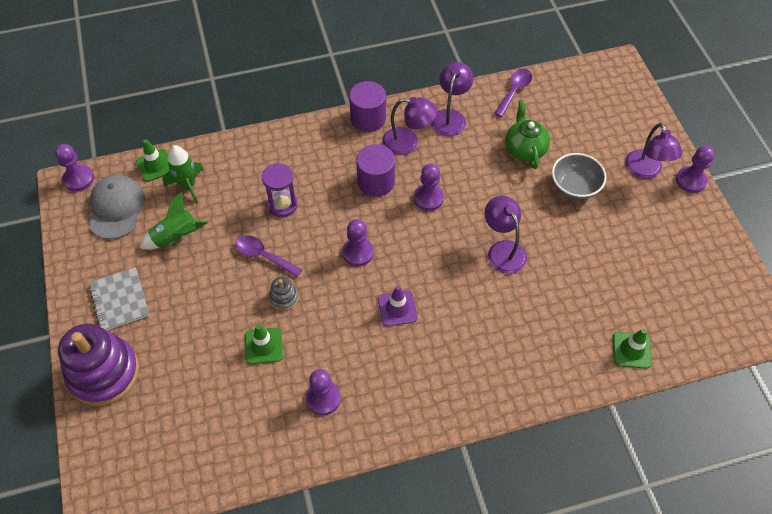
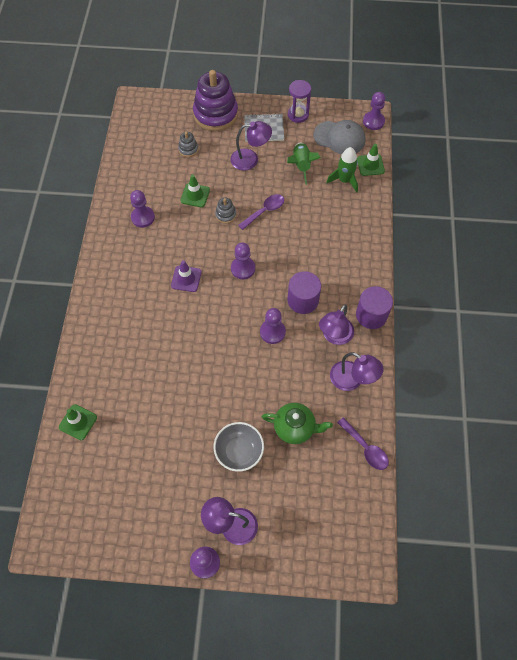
camera: 110 degrees right, 5 degrees up
(183, 385) = (188, 149): none -> grey stacking toy
(282, 205) = (304, 233): purple hourglass -> purple hourglass (298, 115)
(502, 250) = (202, 367): purple lamp -> purple lamp (250, 159)

